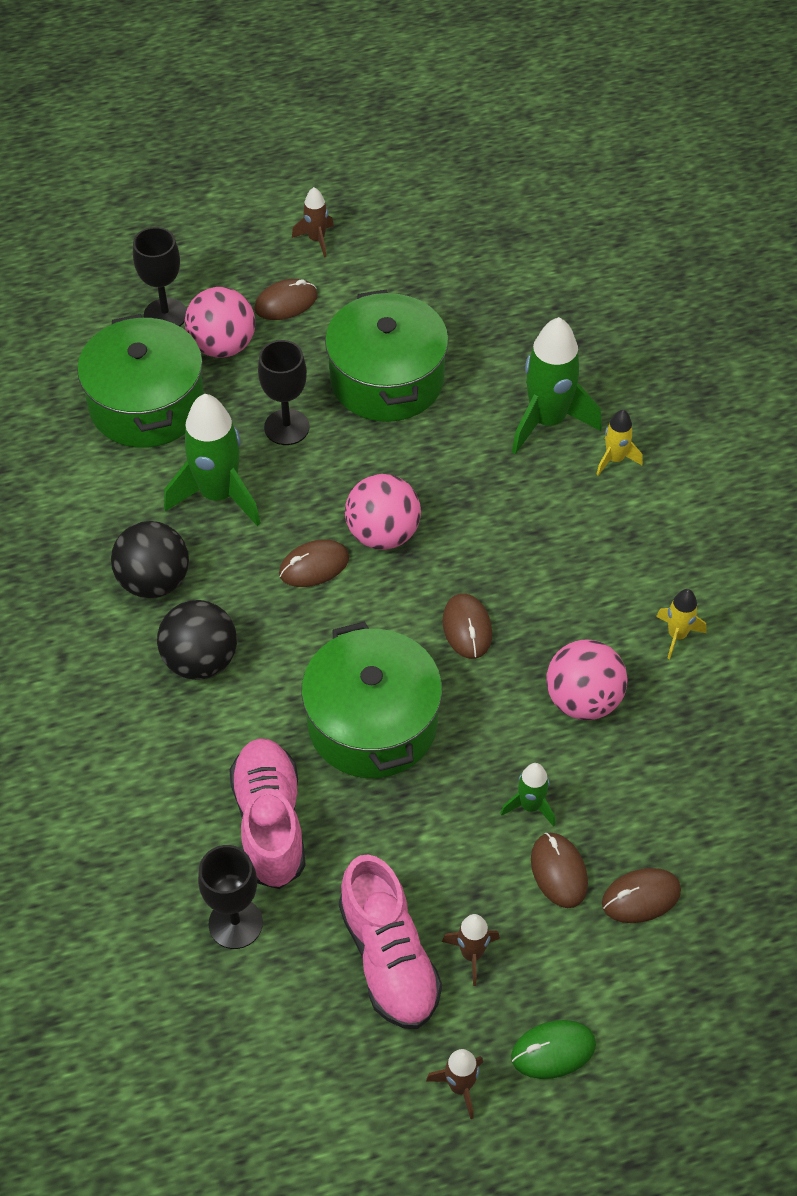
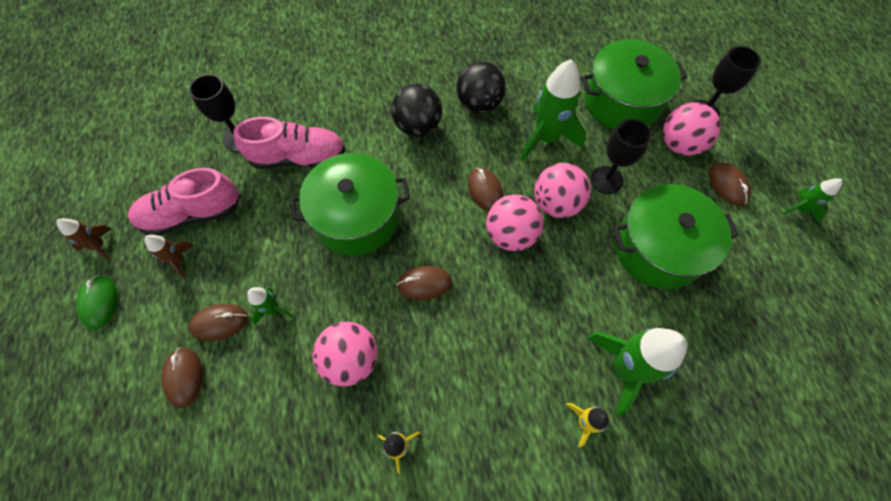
camera: 95 degrees right, 10 degrees up
(316, 239) = (799, 209): brown rocket -> green rocket
(329, 483) = (556, 204): none -> pink ball

